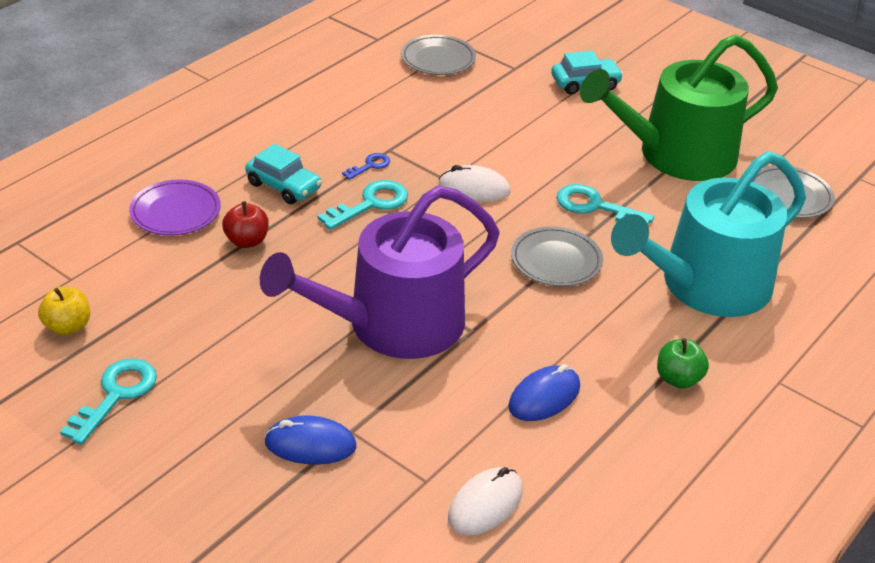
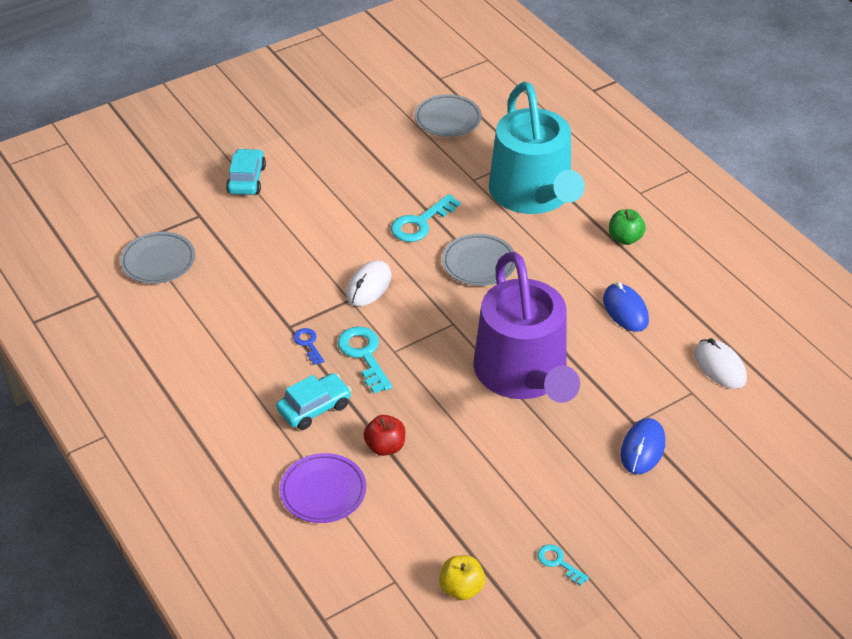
camera: 70 degrees left, 5 degrees up
(116, 395) = (558, 562): turquoise key -> turquoise key, size x0.57
(676, 155) = (372, 159): green watering can -> none

